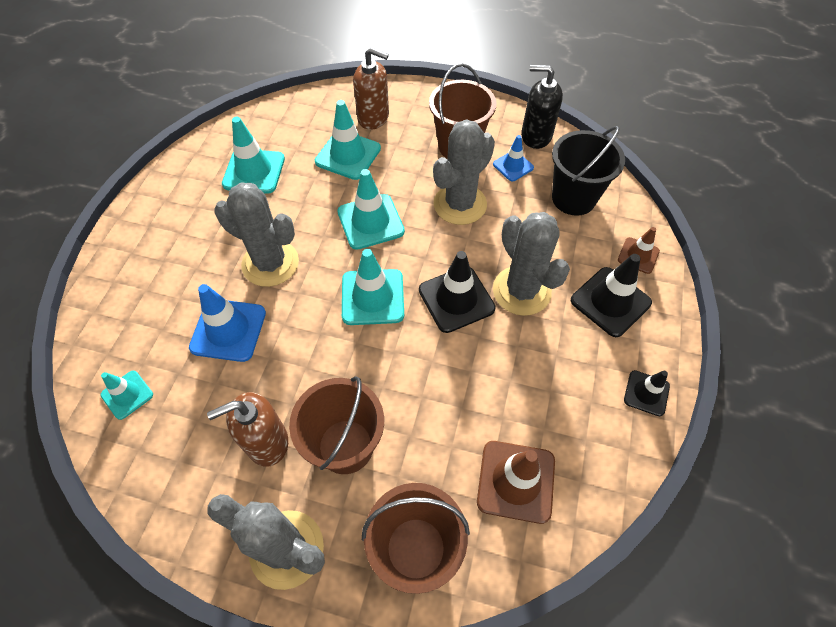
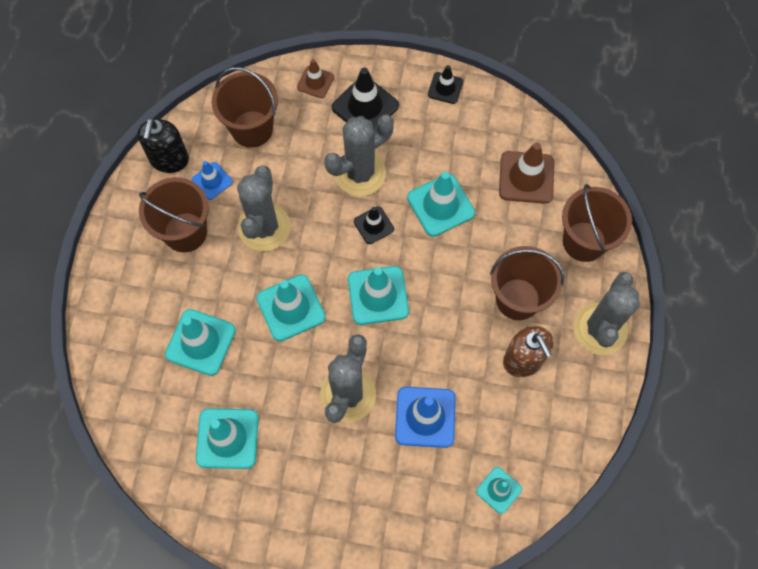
camera: 95 degrees left, 10 degrees up
(373, 118) = (142, 323): brown soap dispenser -> none
(456, 299) = (373, 225): black traffic cone -> black traffic cone, size x0.59
(460, 204) = (264, 227): grey cactus -> grey cactus turned 60 degrees clockwise
(478, 370) = (440, 205): none -> turquoise traffic cone
(573, 198) = (252, 129): black bucket -> brown bucket

